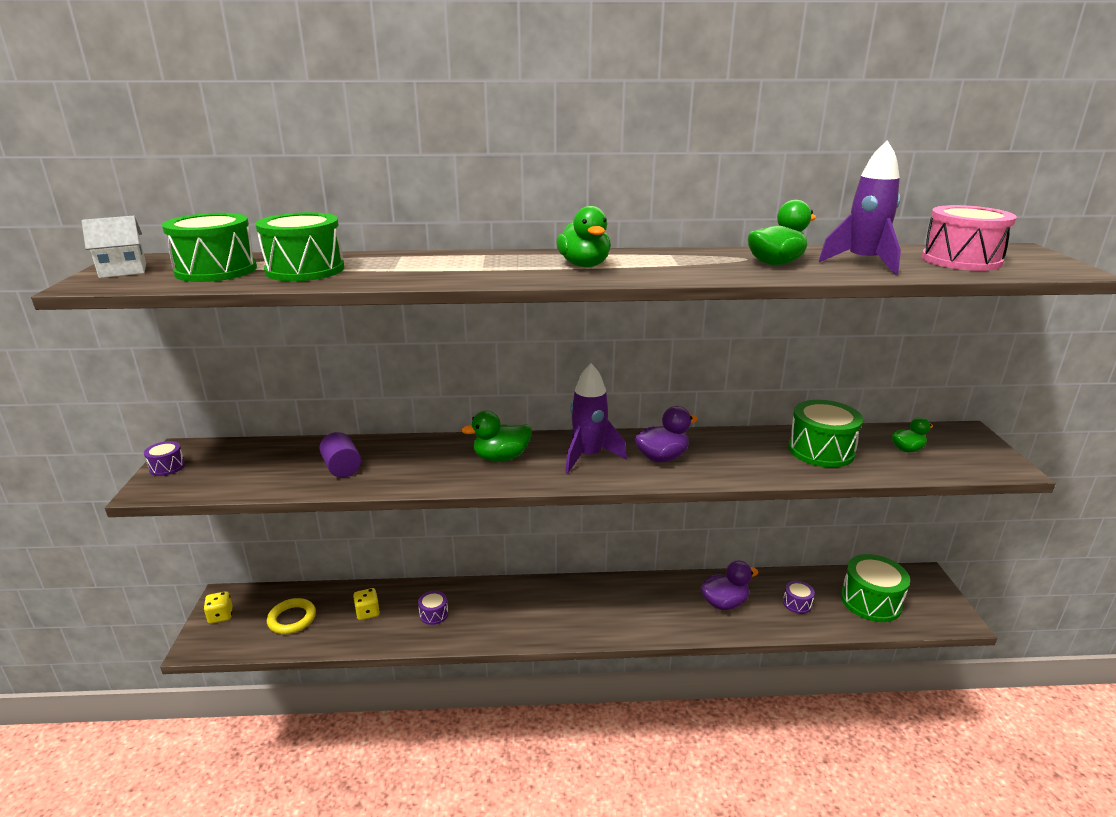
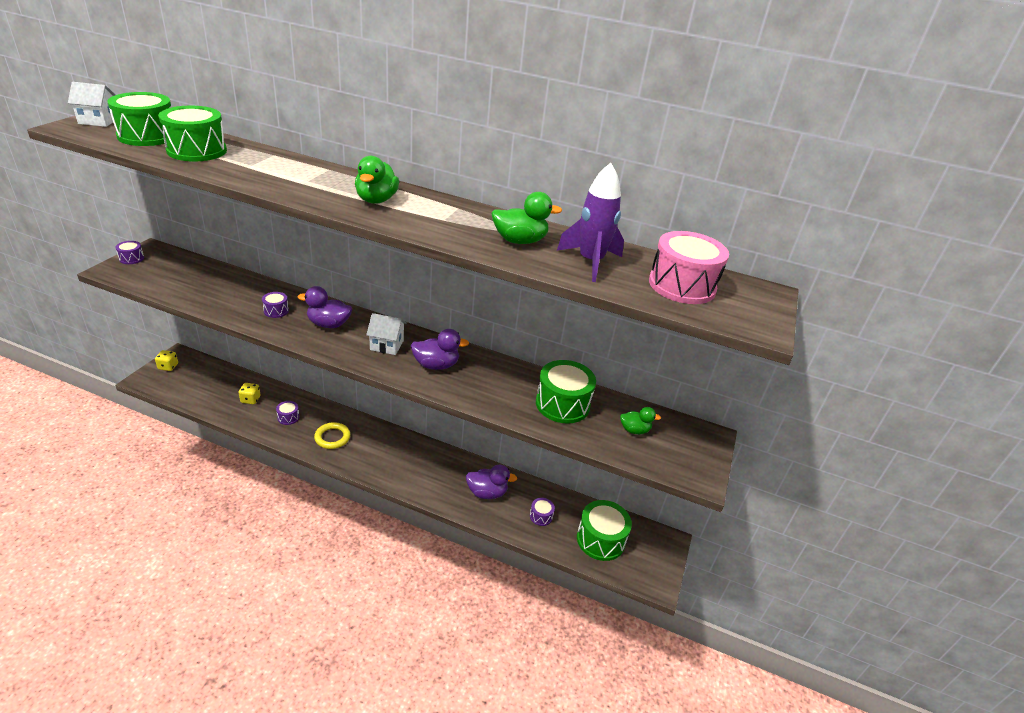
camera: 20 degrees right, 10 degrees up
(292, 619) = (205, 385): yellow ring -> yellow ring (332, 437)
(342, 468) = (225, 295): purple cylinder -> none
(424, 464) = (276, 311): none -> purple drum
(501, 457) = (329, 324): green duck -> purple duck
(588, 456) = (387, 345): purple rocket -> white house

